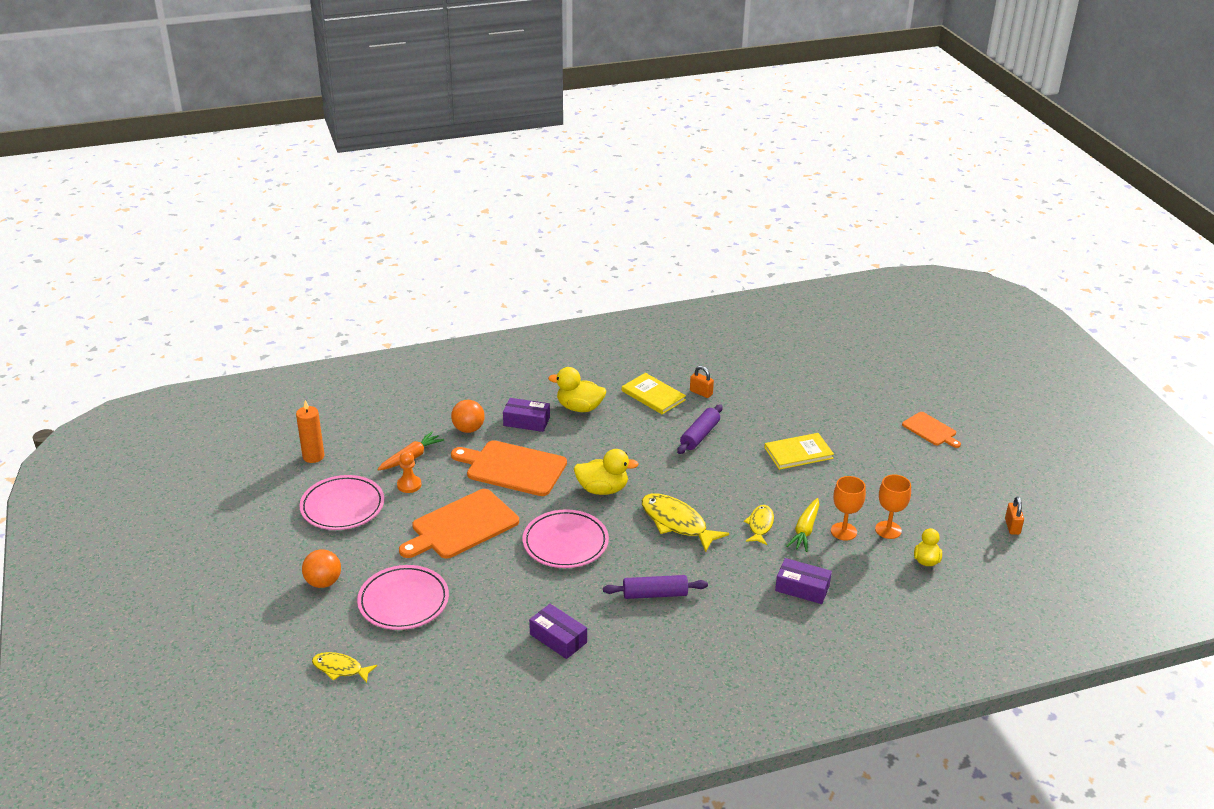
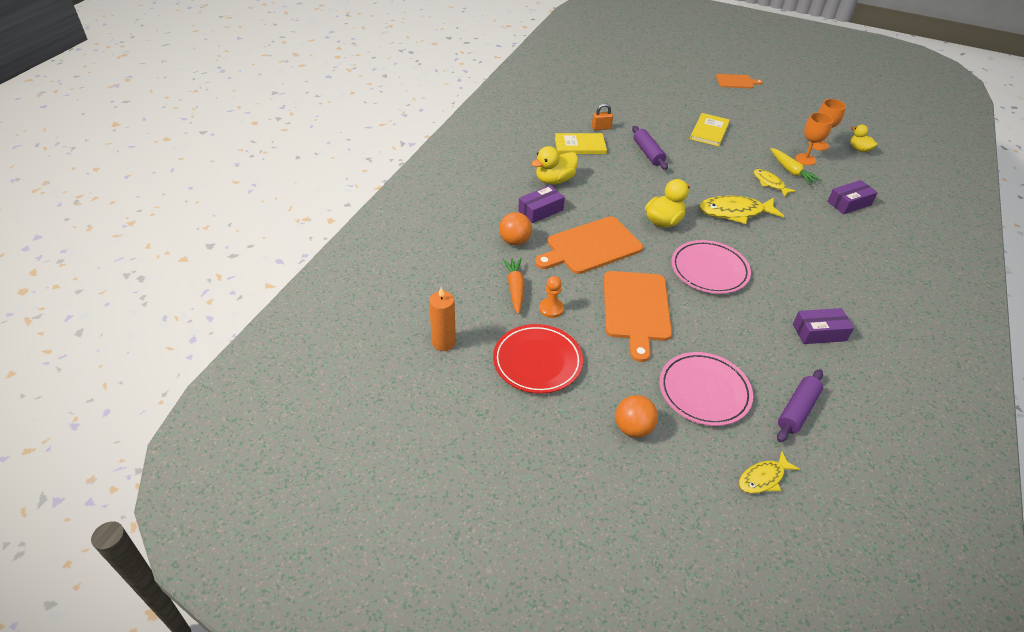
camera: 50 degrees left, 10 degrees up
(342, 506) = (537, 361): pink plate -> red plate
(655, 594) = (805, 262): purple rolling pin -> purple rolling pin (797, 410)
(1012, 526) = (852, 108): orange padlock -> none

